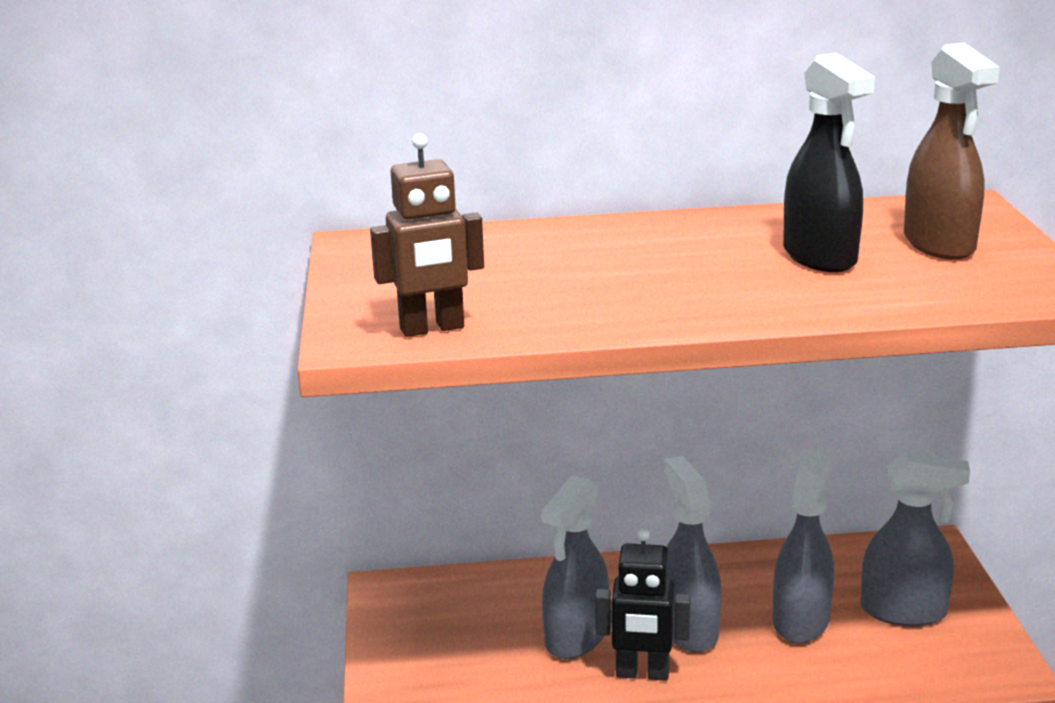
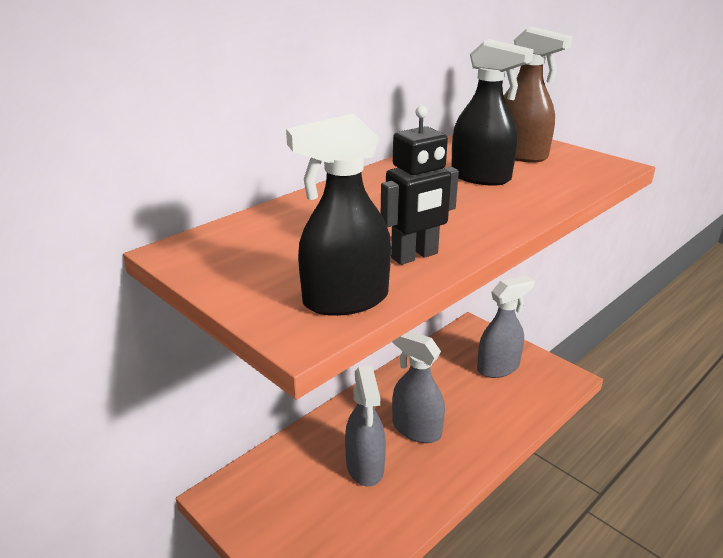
camera: 40 degrees left, 5 degrees up
(432, 328) = (345, 300): brown robot -> black spray bottle
(642, 673) = (423, 470): black robot -> black robot (415, 256)
(801, 620) = (462, 396): grey spray bottle -> none

